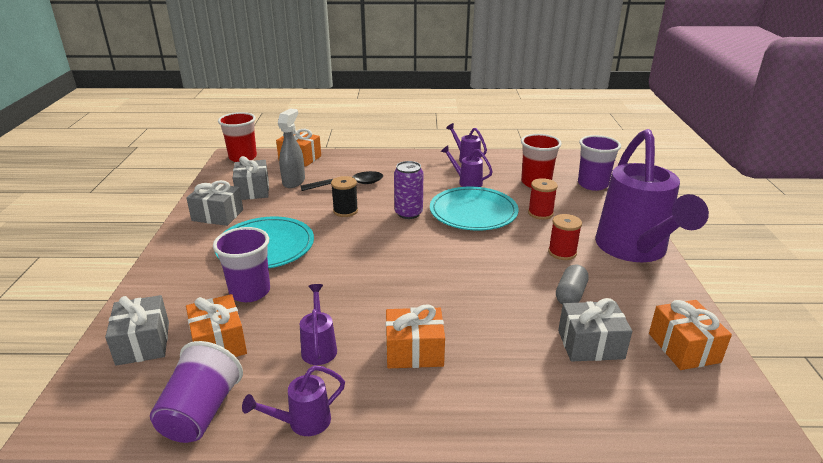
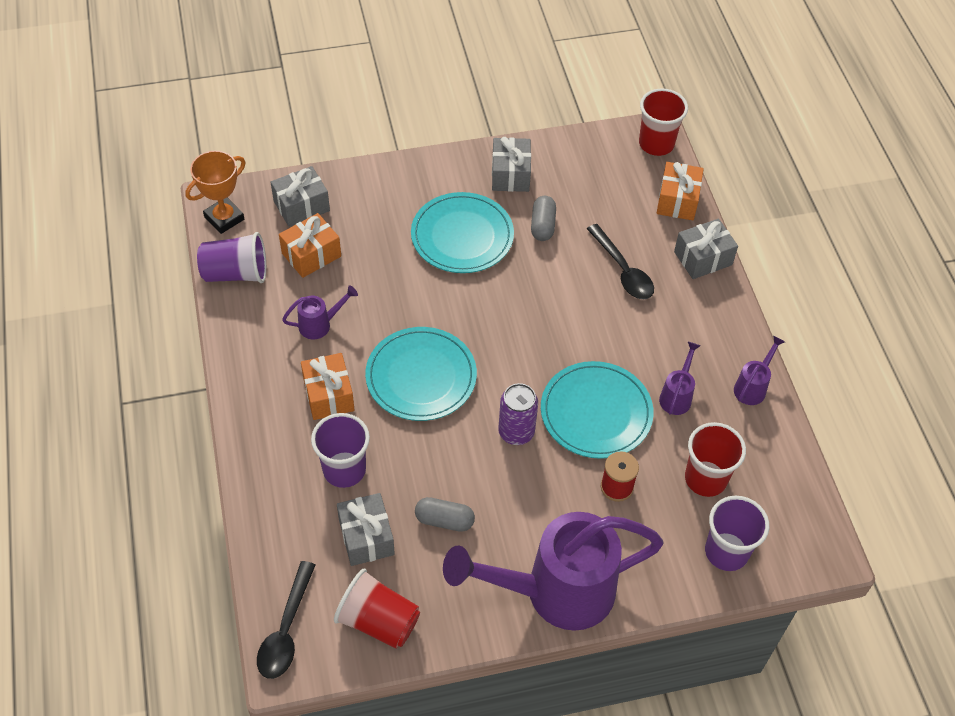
camera: 75 degrees right, 25 degrees up
(102, 416) = (224, 218): none -> orange trophy
(250, 292) = (384, 250): purple cup -> purple cup (344, 470)
(253, 190) = (575, 184): grey gift -> grey gift (703, 258)
(283, 209) = (542, 225): none -> grey capsule
(294, 182) = (610, 215): grey spray bottle -> none
(302, 423) = (236, 337): purple watering can -> none
(345, 211) = (556, 284): black spool -> none
(408, 213) = (571, 346): purple can -> purple can (516, 432)
(412, 288) = (421, 376): none -> turquoise plate
(562, 252) = (527, 512): red spool -> none
(683, 348) = (378, 621): orange gift -> red cup
(712, 418) = (286, 630): none -> black spoon

